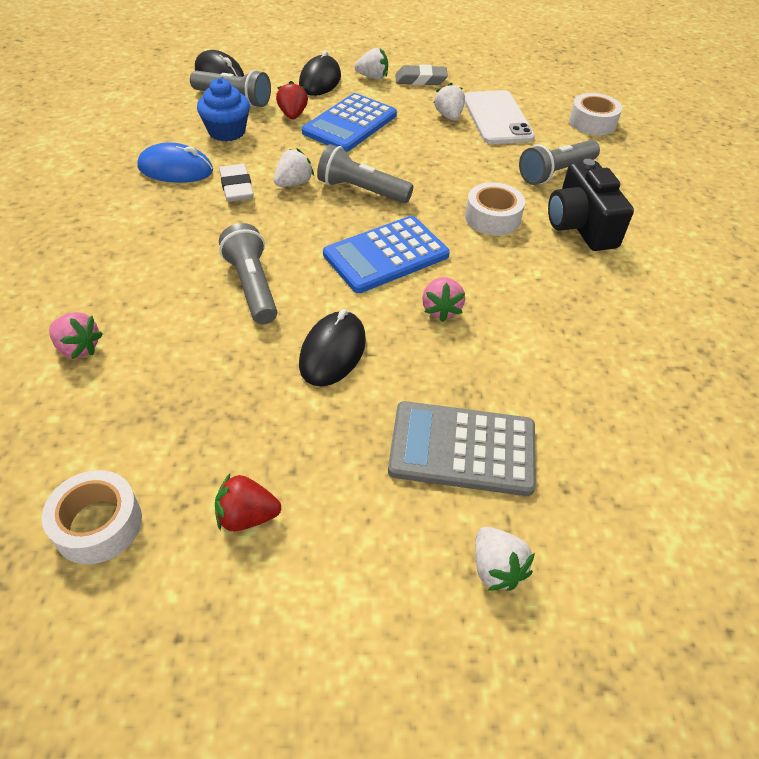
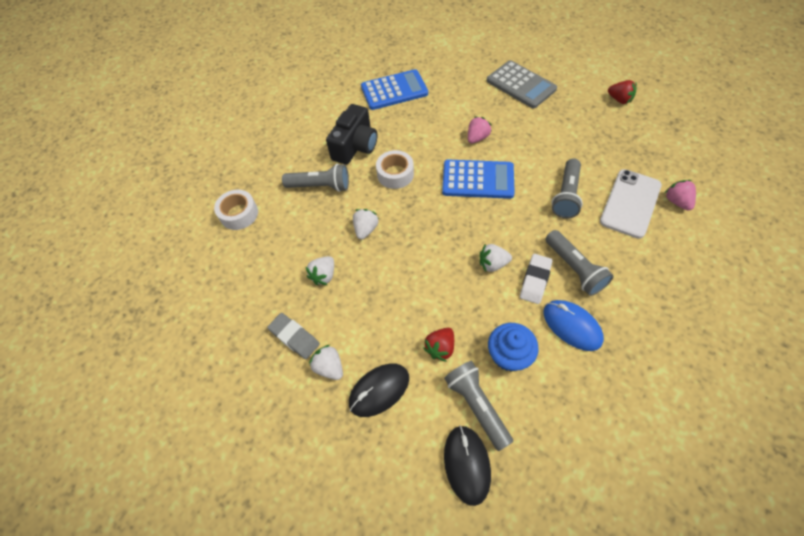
camera: 135 degrees left, 10 degrees up
(98, 524) = (680, 121): white tape -> none
(333, 352) = (546, 142): black mouse -> none
(350, 124) = (404, 309): blue calculator -> blue calculator (394, 90)
(361, 190) = (452, 234): grey flashlight -> grey flashlight (574, 268)
(496, 568) = (540, 53): white strawberry -> white strawberry (366, 229)
(497, 118) = (293, 254): white phone -> white phone (630, 203)

